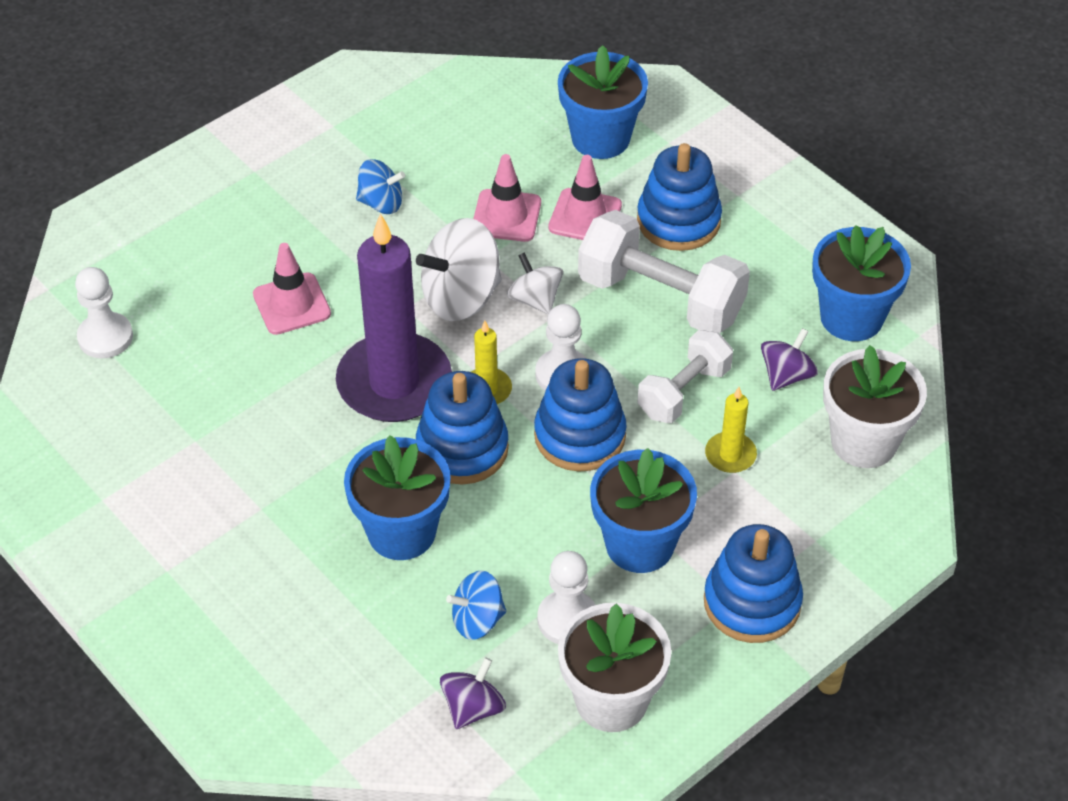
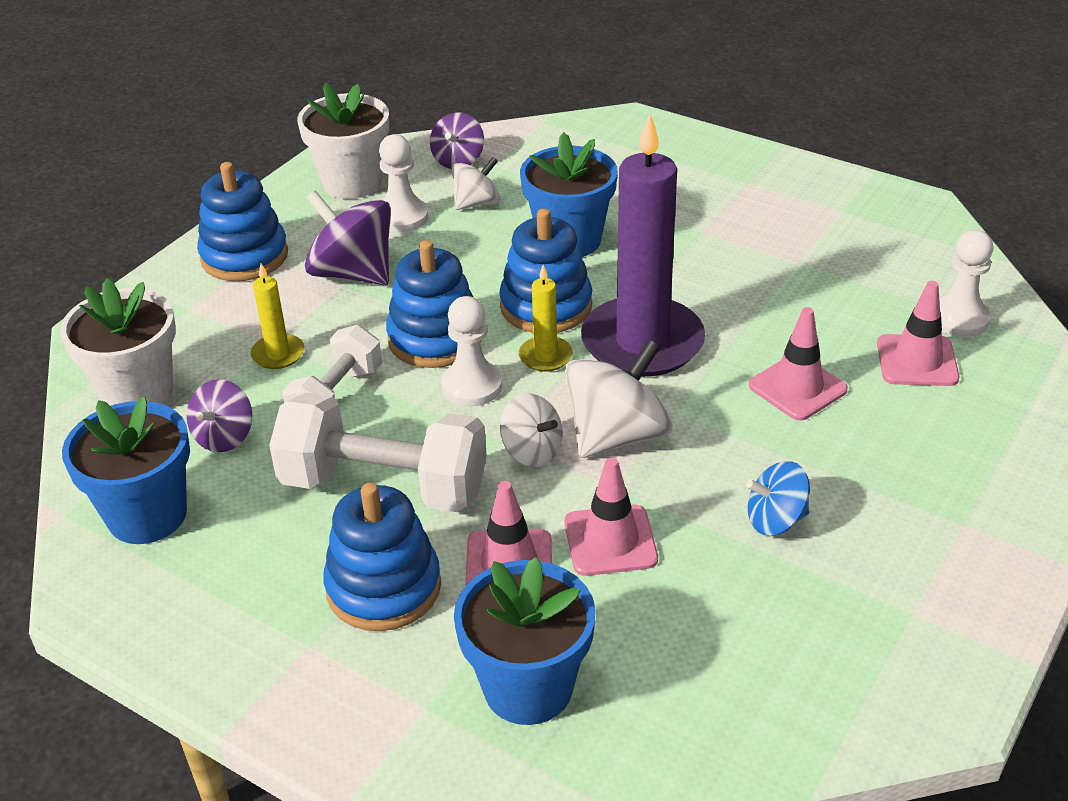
camera: 165 degrees right, 10 degrees down
(176, 305) = (917, 361): none -> pink traffic cone
(477, 620) = (477, 203): blue spinning top -> white spinning top
(639, 544) = (353, 273): blue flower pot -> purple spinning top

